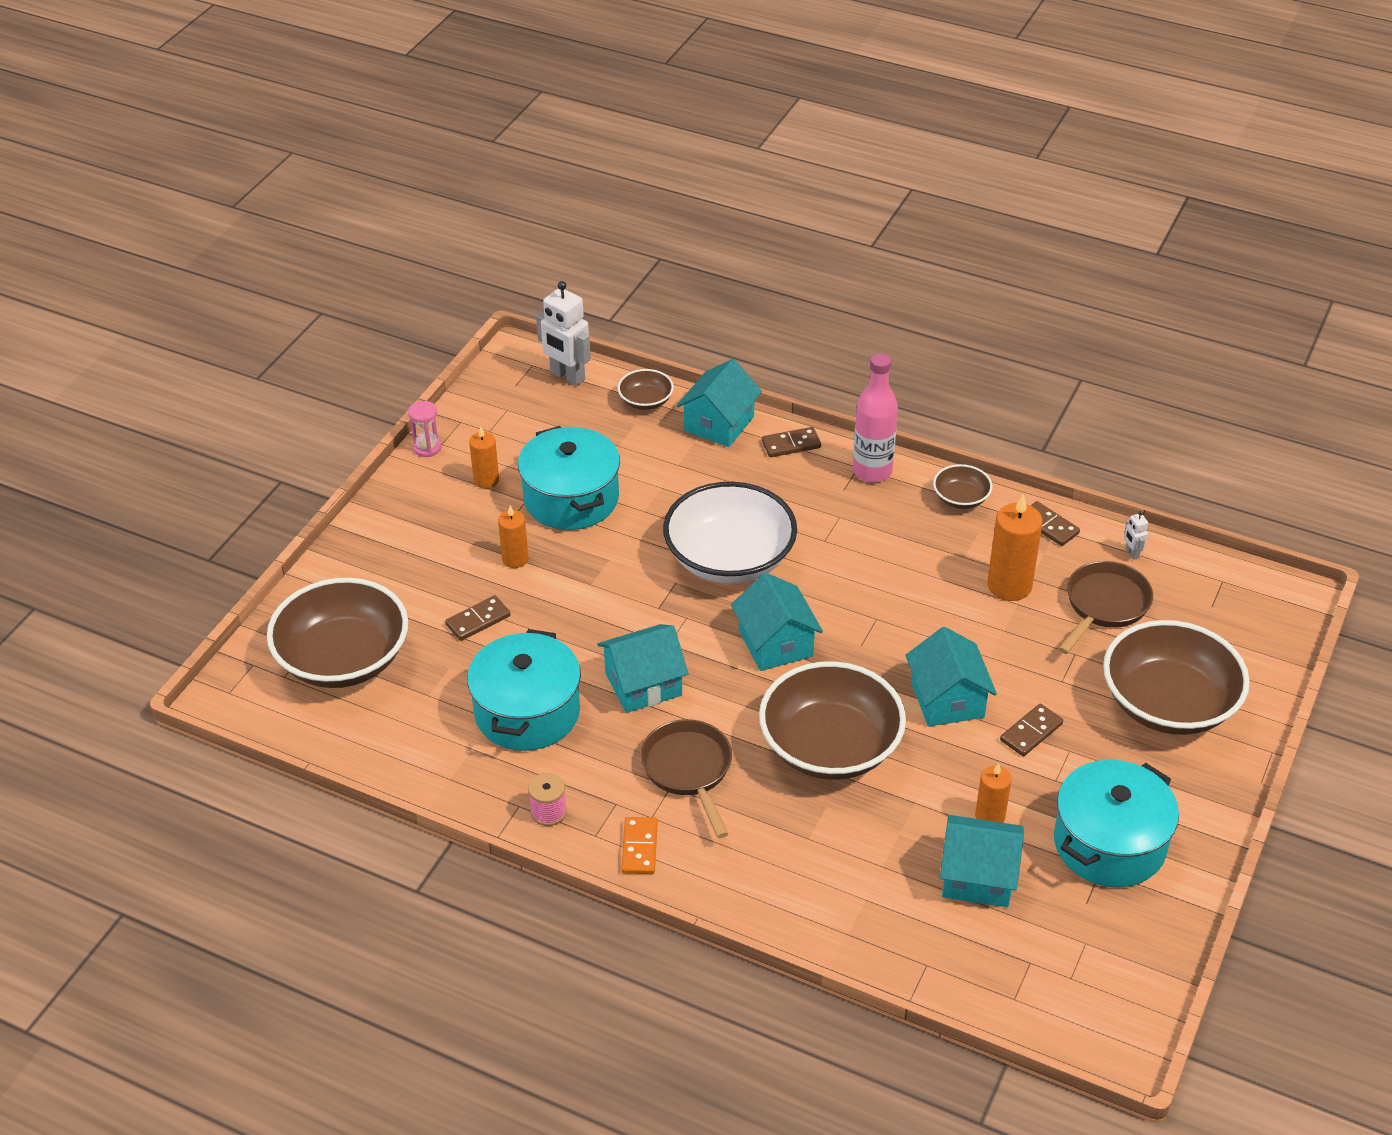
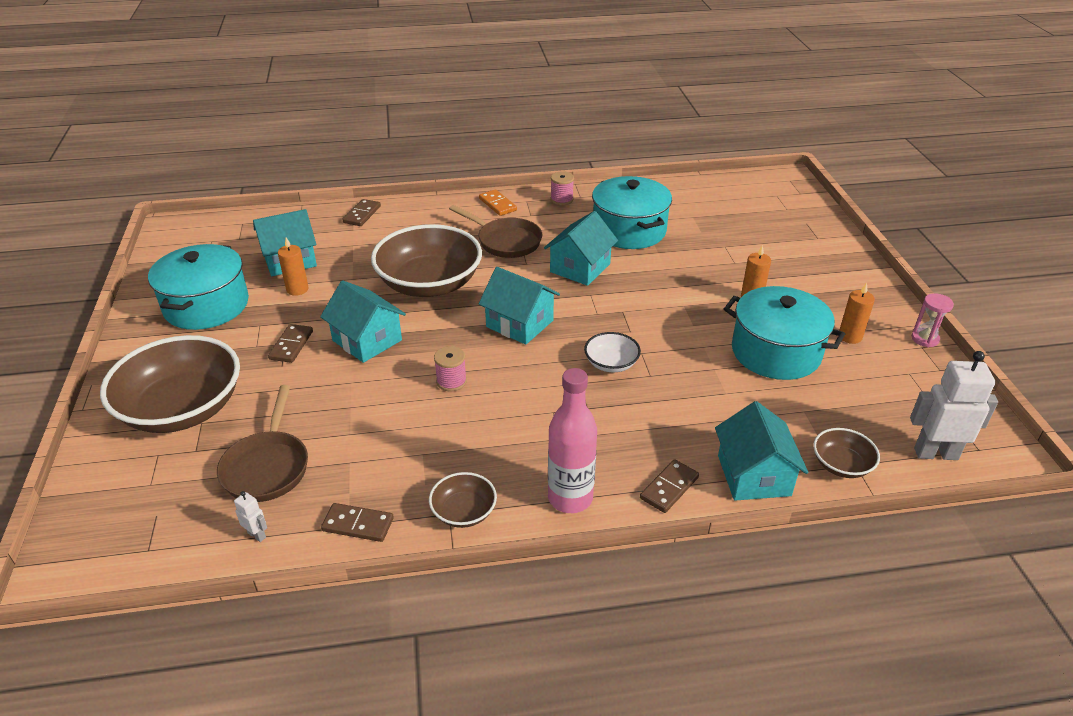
camera: 145 degrees right, 5 degrees down
(343, 659) = (761, 212): brown bowl -> none
(478, 620) = (721, 257): brown domino -> brown domino (362, 214)
(729, 558) = (611, 363): white bowl -> white bowl, size x0.46
(893, 611) = (451, 381): none -> pink spool
(1009, 586) = (366, 445): orange candle -> none

